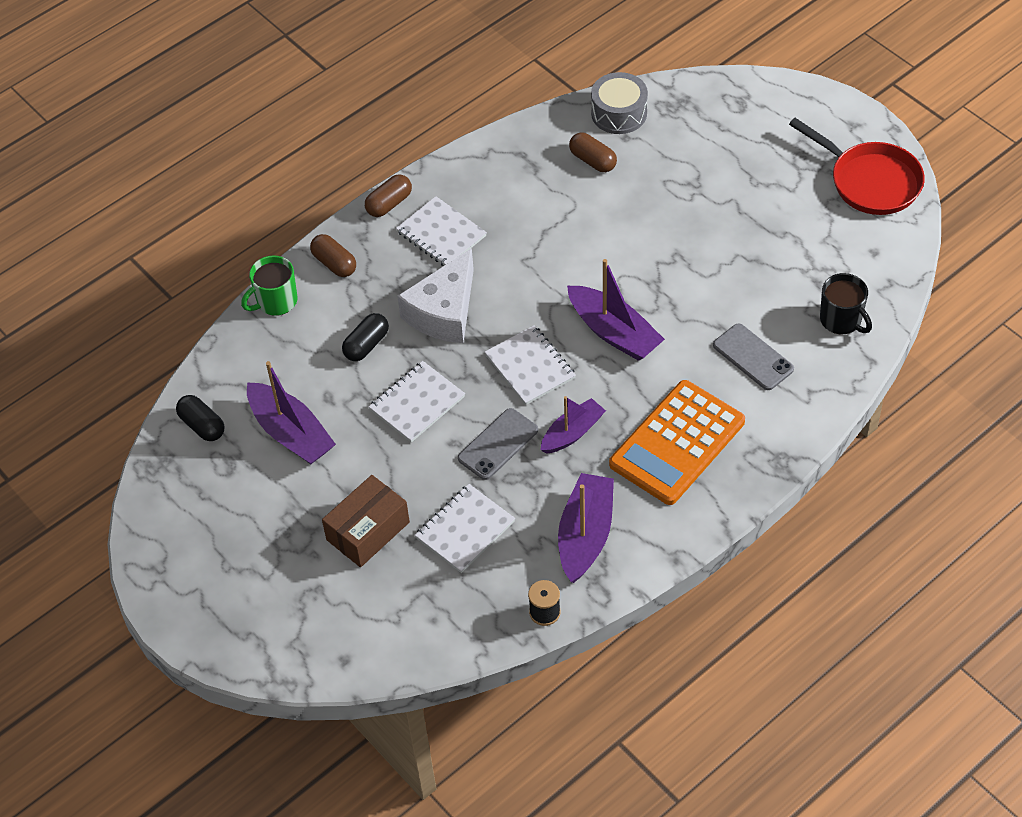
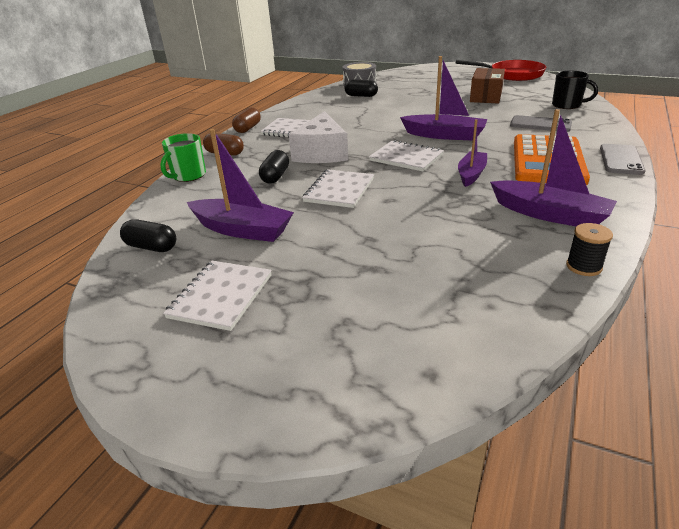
camera: 25 degrees left, 20 degrees down
(368, 531) = (362, 265): brown box -> brown box (486, 96)
(465, 530) = (450, 239): white notebook -> white notebook (221, 296)
(498, 444) = (423, 192): grey phone -> grey phone (621, 160)
(585, 534) = (550, 214): purple boat -> purple boat turned 135 degrees clockwise
(593, 160) = (361, 96): brown capsule -> black capsule

